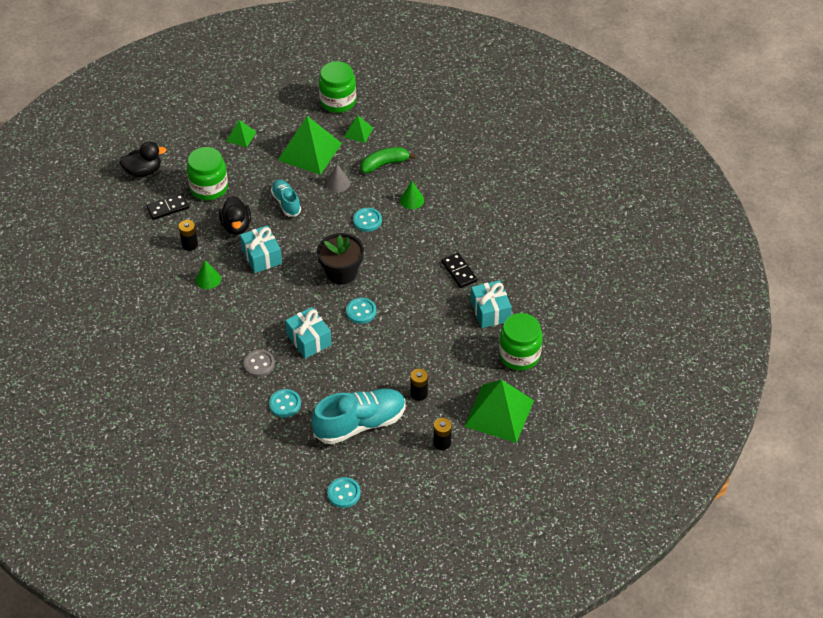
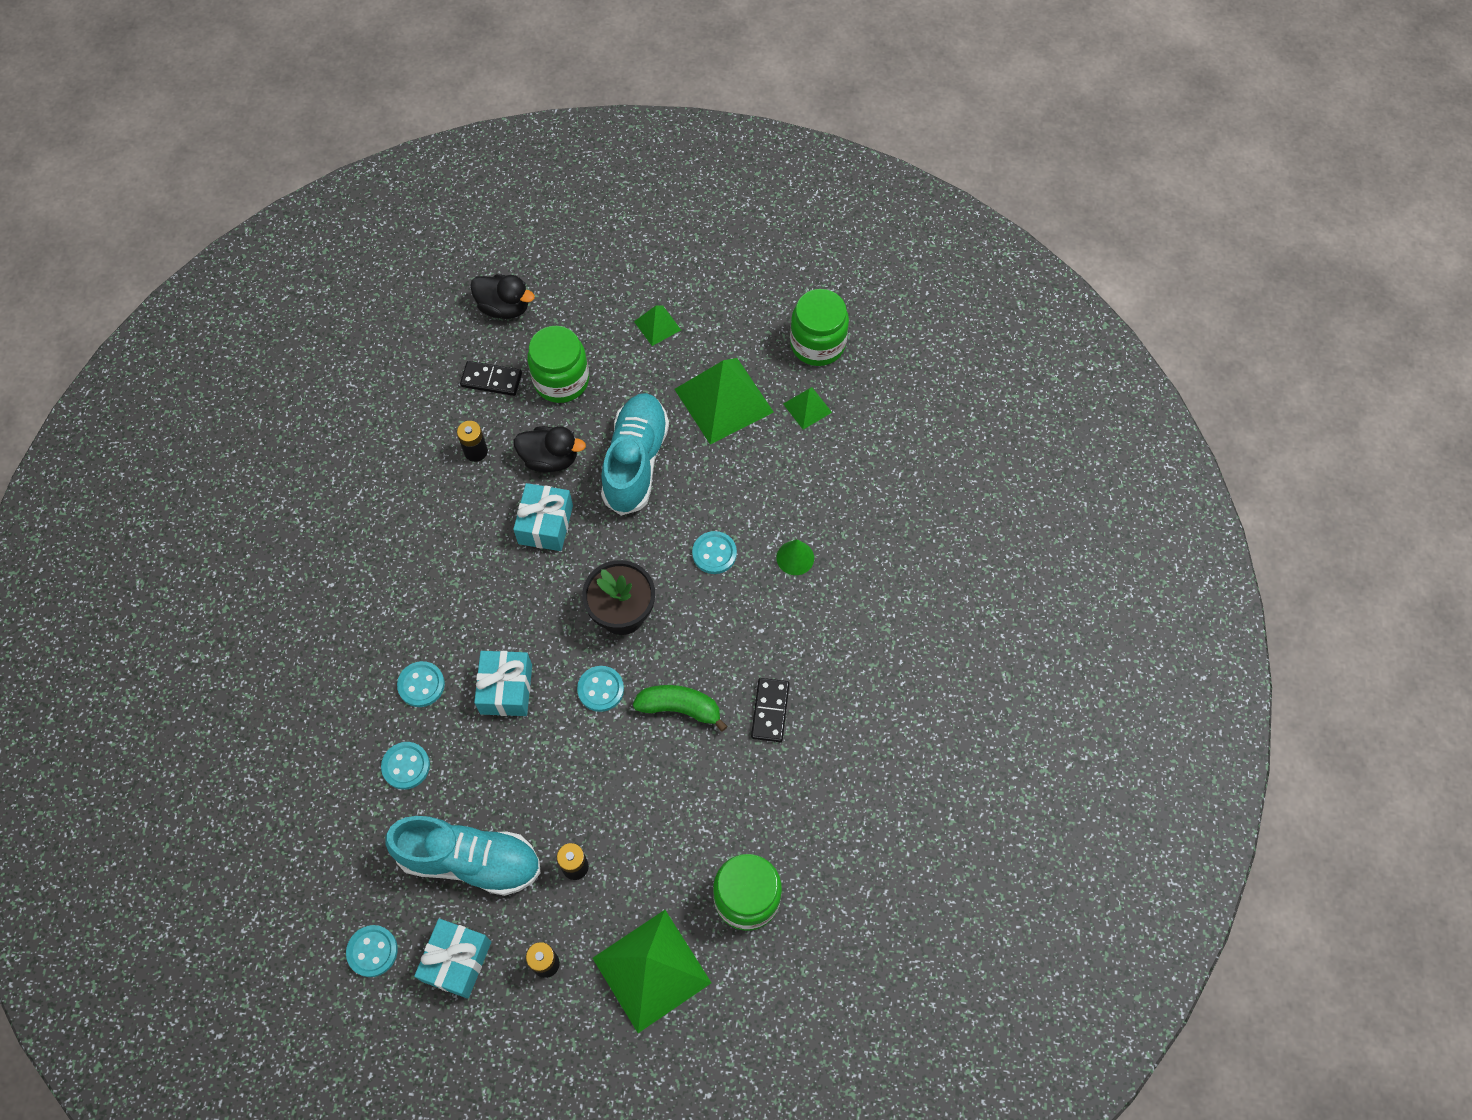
camera: 35 degrees right, 15 degrees up
(208, 279) = (458, 517): green cone -> none
(236, 226) = (550, 459): black duck -> black duck turned 105 degrees counterclockwise
(259, 364) = (421, 685): grey button -> turquoise button
(286, 203) = (635, 461): turquoise shoe -> turquoise shoe, size x1.77
(338, 183) = (722, 471): grey cone -> none
(384, 164) = (803, 479): green banana -> green banana (680, 708)
(490, 311) = (762, 801): turquoise gift -> turquoise gift (457, 961)

